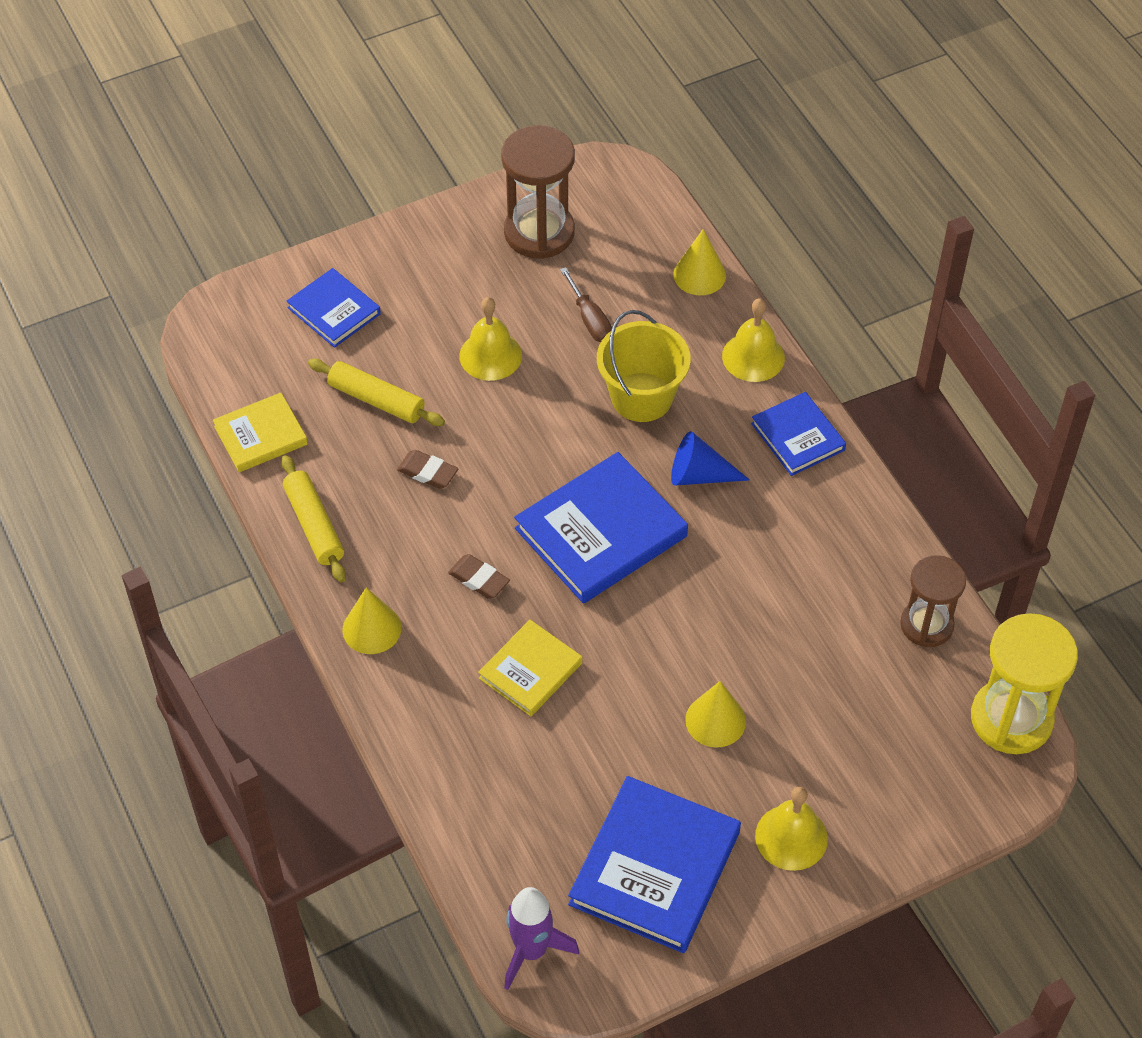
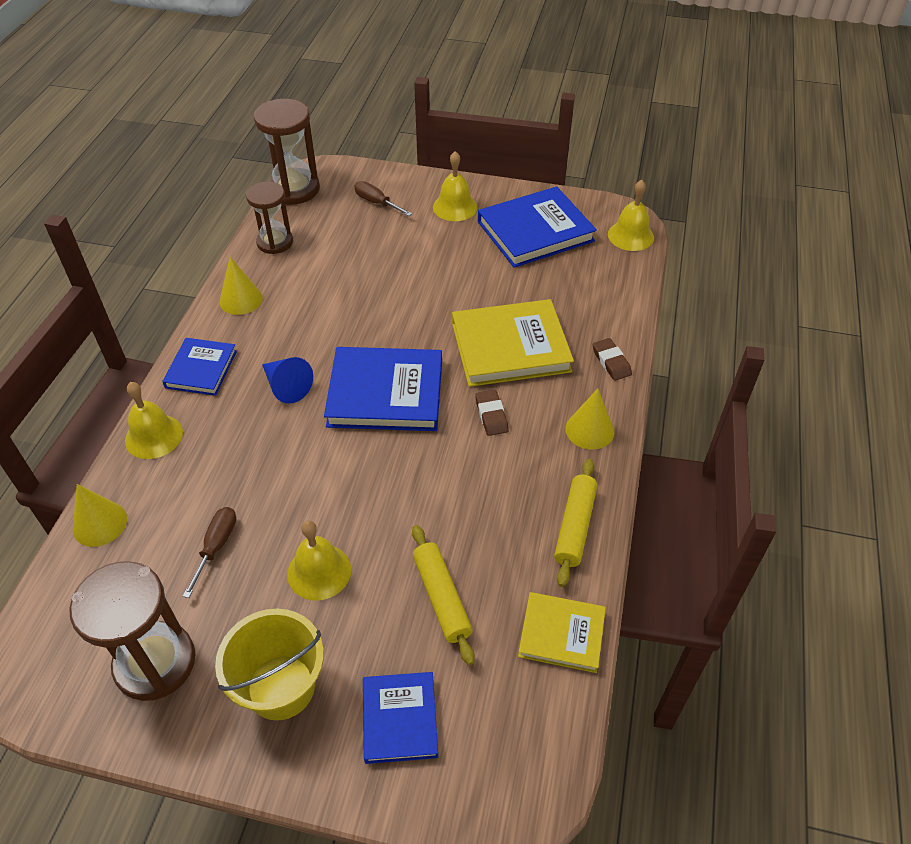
camera: 140 degrees left, 5 degrees down
(427, 472) = (457, 509): brown eraser -> brown eraser (611, 362)
(530, 671) = (510, 347): yellow book -> yellow book, size x1.71
(531, 951) = (630, 236): purple rocket -> yellow bell
(641, 397) = (256, 460): yellow bucket -> yellow bucket (281, 687)
(715, 720) = (434, 267): yellow cone -> yellow cone (241, 300)
(889, 771) = (377, 203): none -> brown screwdriver
(1011, 719) = (294, 189): yellow hourglass -> brown hourglass

